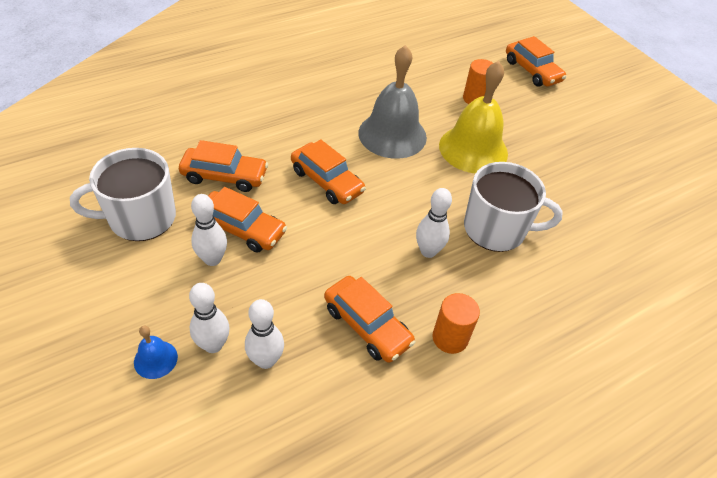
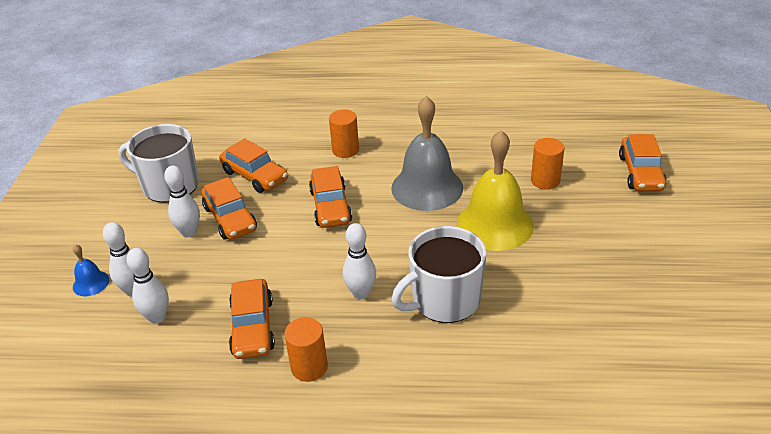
camera: 40 degrees right, 10 degrees down
(289, 122) = (345, 150): none -> orange cylinder
(496, 229) = (444, 300): white mug -> white mug turned 105 degrees clockwise

